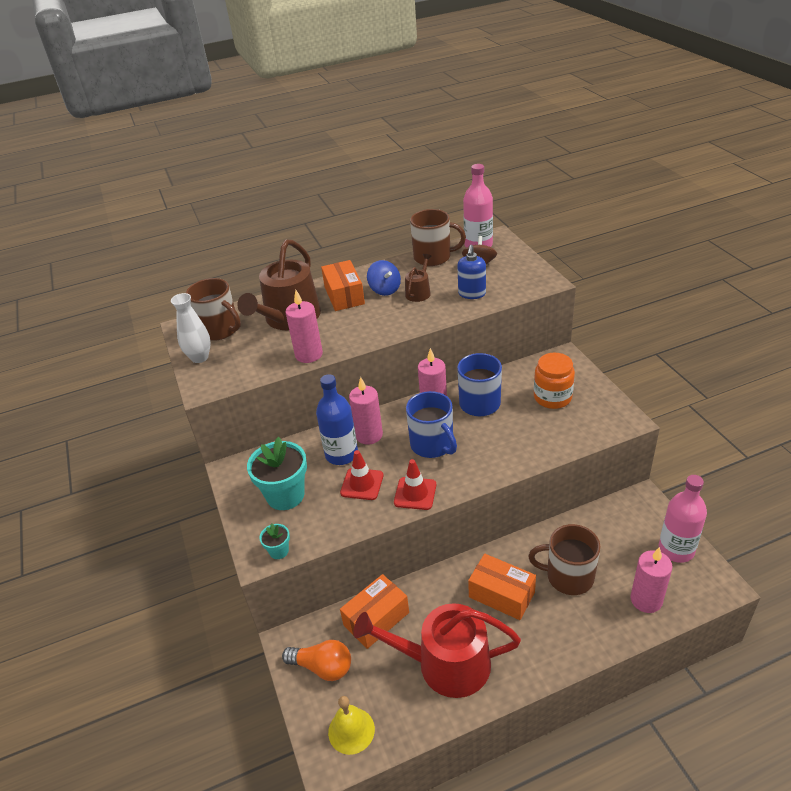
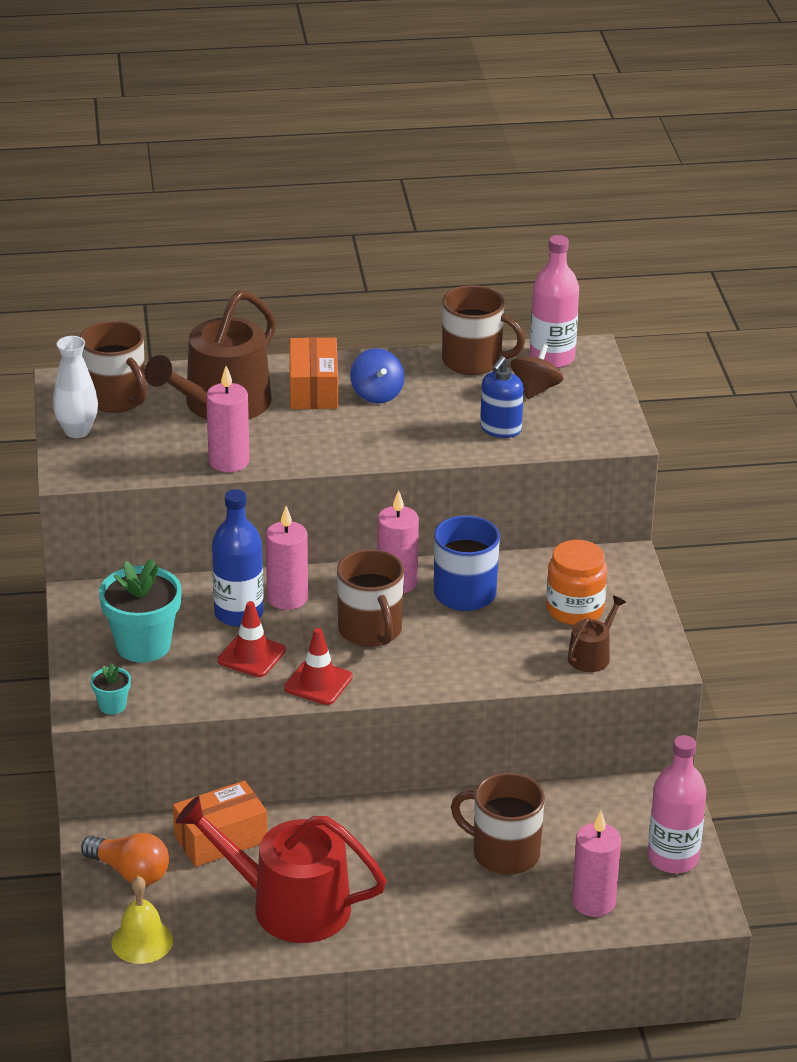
camera: 10 degrees right, 5 degrees down
(419, 292) = (425, 409): brown watering can -> brown watering can (592, 655)
(432, 445) = (371, 630): blue mug -> brown mug
(501, 595) = (401, 851): orange box -> none

